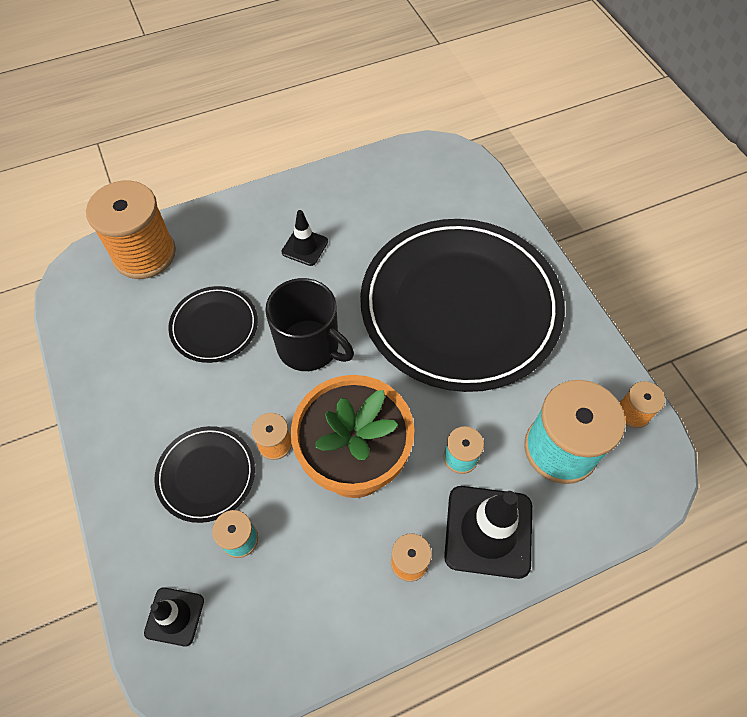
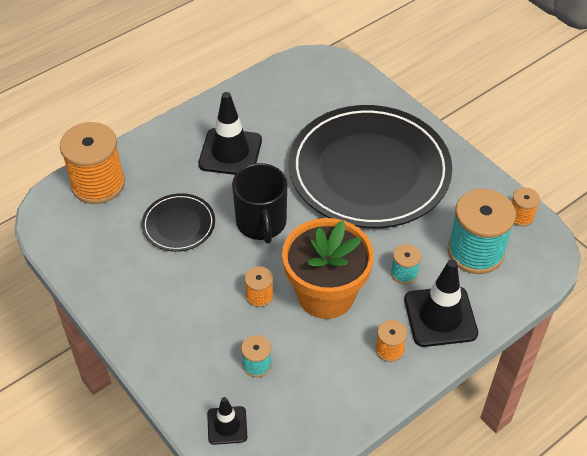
camera: 15 degrees left, 10 degrees down
(206, 475) = (214, 328): black plate -> none
(305, 247) = (230, 152): black traffic cone -> black traffic cone, size x1.80
(310, 346) = (261, 223): black mug -> black mug turned 60 degrees clockwise

